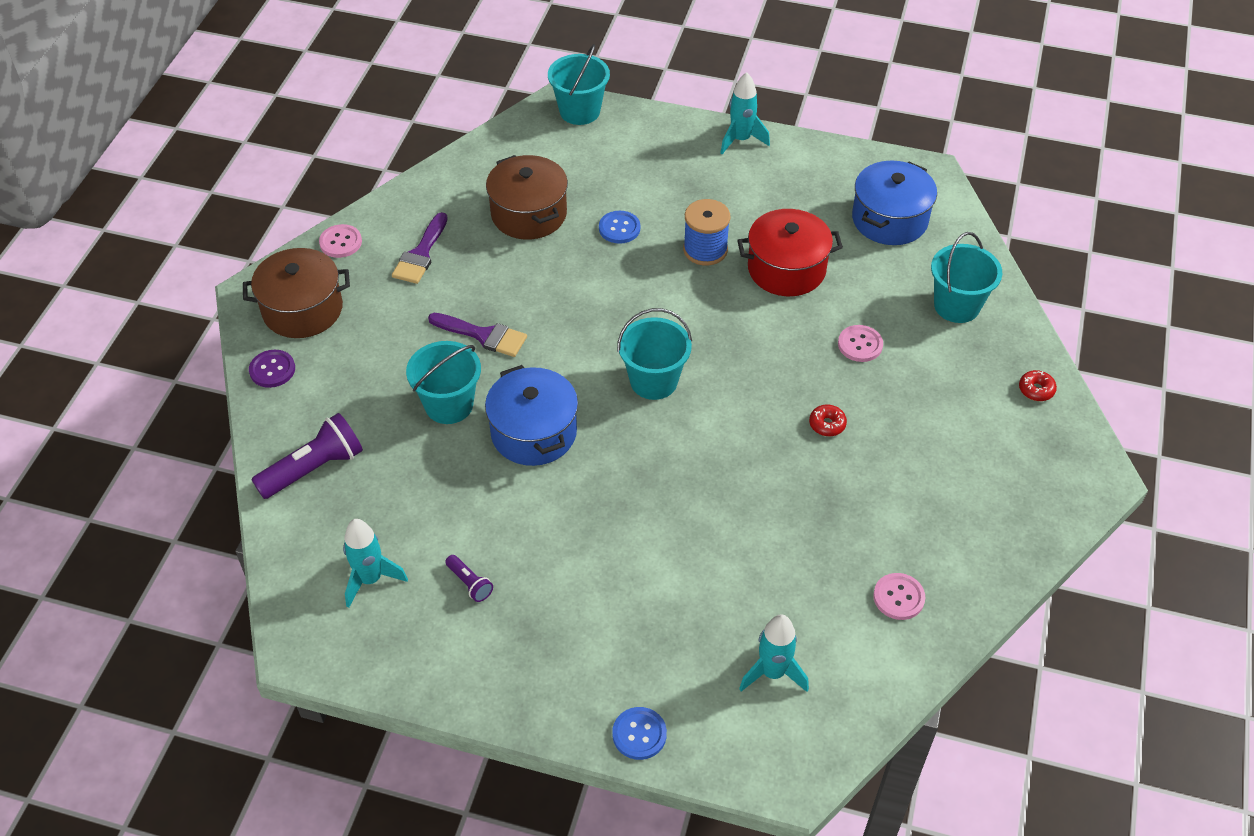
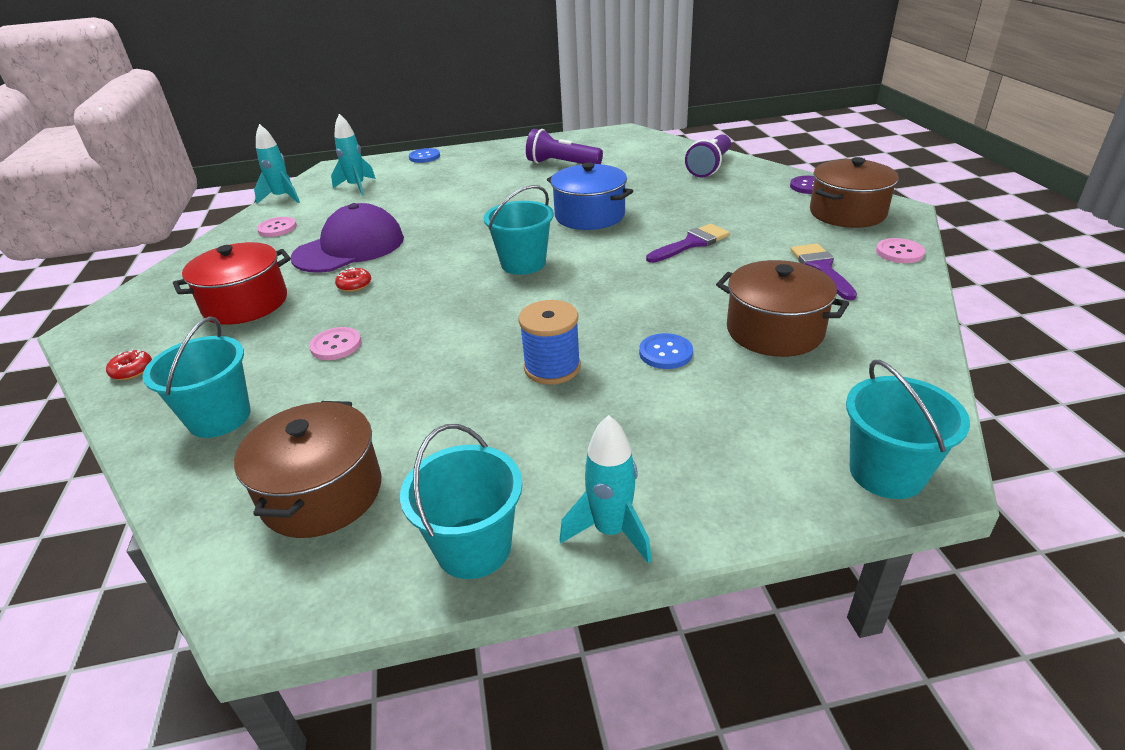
camera: 155 degrees right, 15 degrees down
(370, 579) = (618, 151): turquoise rocket -> turquoise rocket (282, 198)
(449, 405) = (666, 208): turquoise bucket -> turquoise bucket (473, 547)
(469, 583) = (562, 164): purple flashlight -> purple flashlight, size x2.00
(483, 335) = (691, 243): purple brush -> purple brush turned 150 degrees clockwise
(786, 269) = (445, 382): red pot -> red pot (245, 303)
(817, 501) = (349, 248): none -> purple cap
(889, 219) = (322, 493): blue pot -> brown pot

